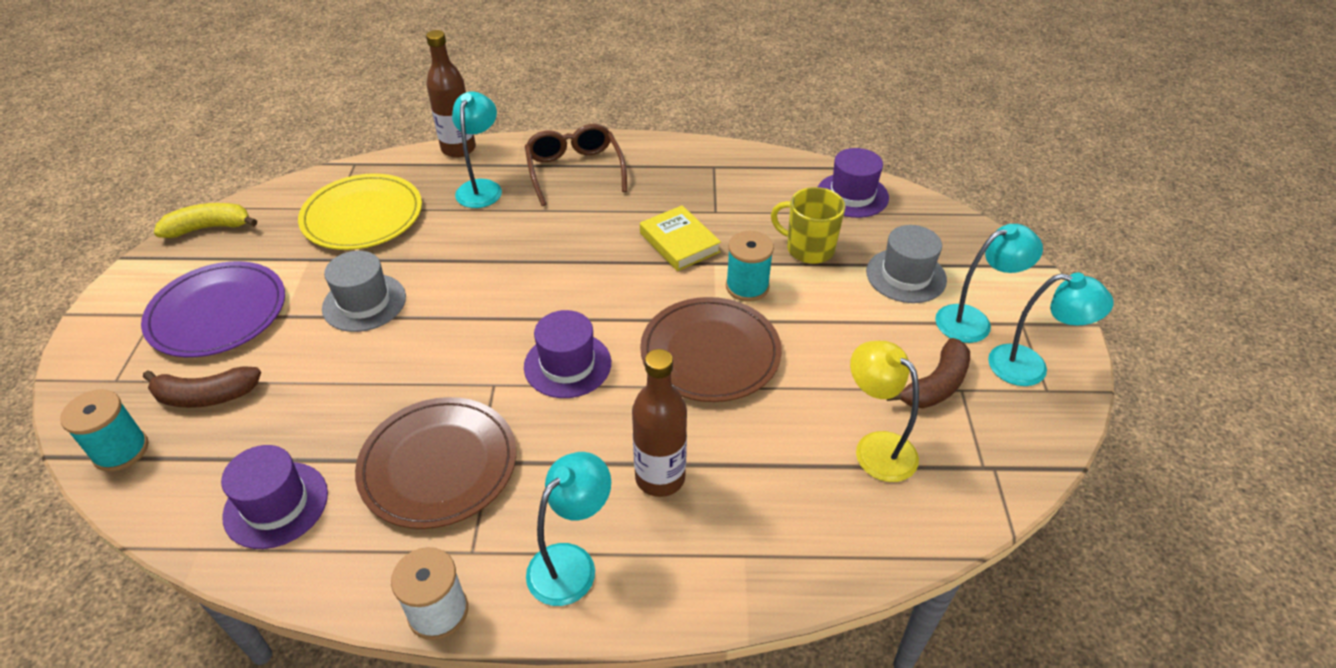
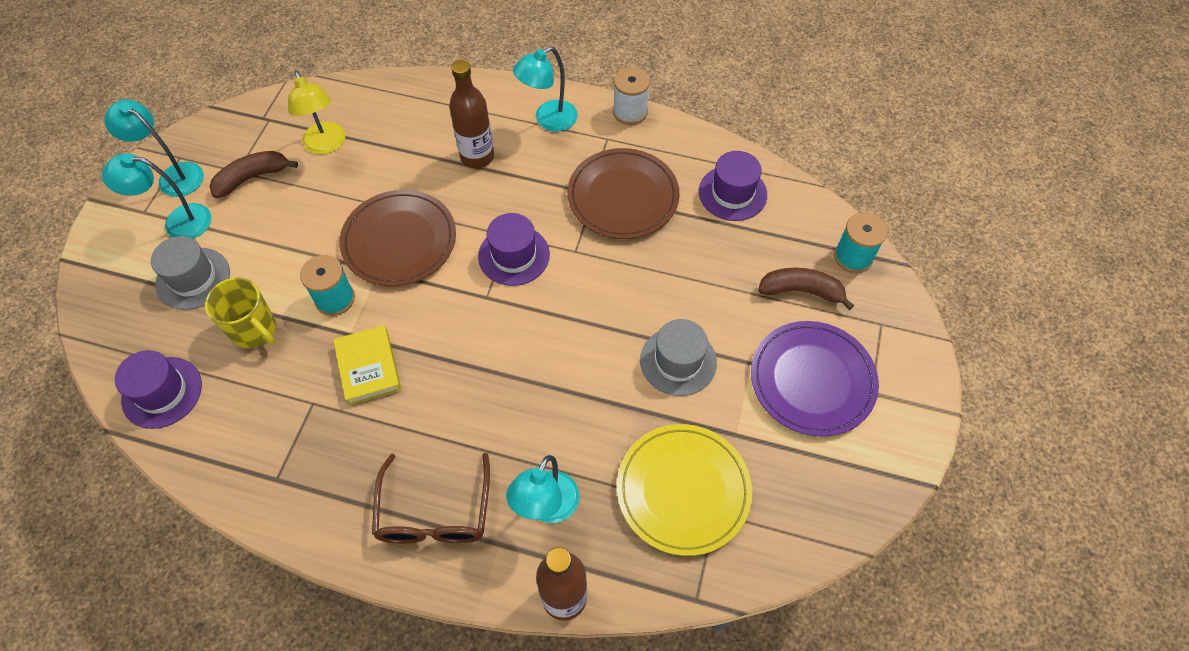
camera: 165 degrees left, 15 degrees up
(209, 228) = (851, 512): yellow banana -> none

